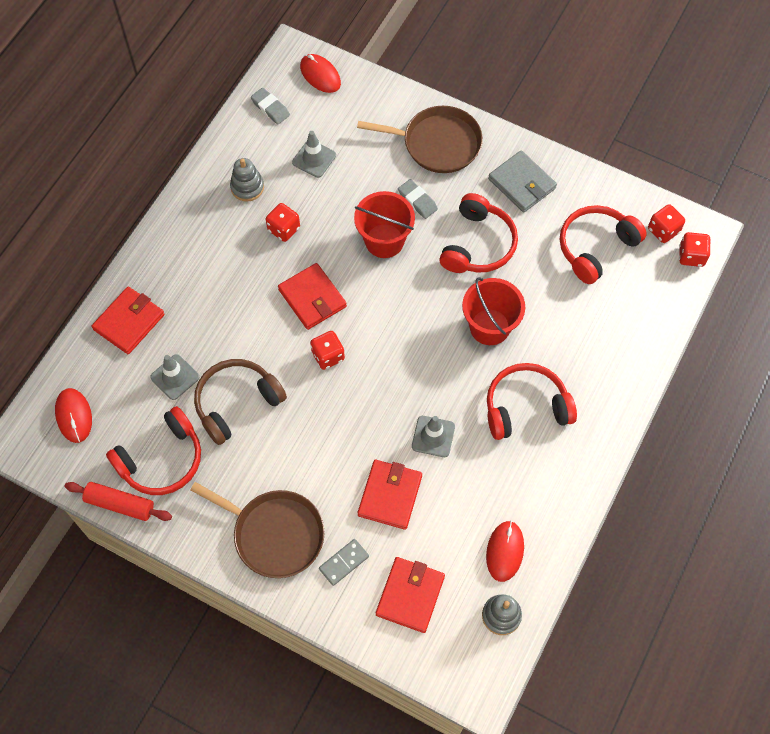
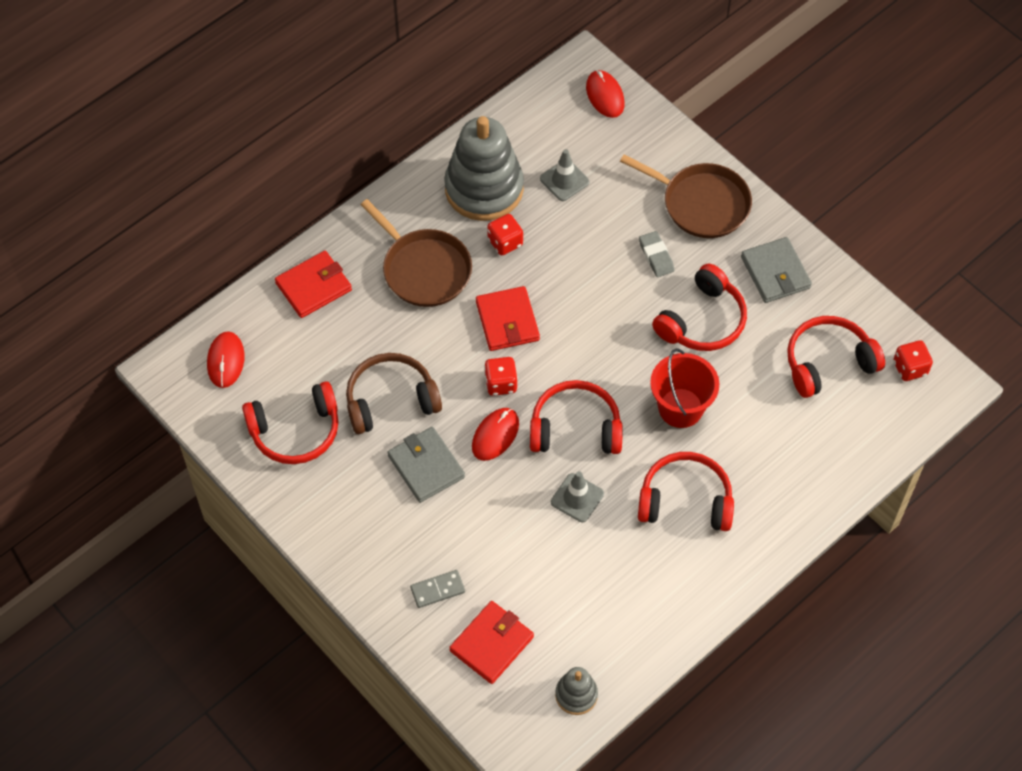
camera: 20 degrees right, 5 degrees down
(120, 504) = (239, 460): red rolling pin -> none
(175, 377) = (338, 355): grey traffic cone -> none
(247, 187) = (484, 188): grey stacking toy -> grey stacking toy, size x2.14
(270, 108) = (539, 115): grey eraser -> none
(274, 534) = (379, 539): brown pan -> brown pan (424, 269)
(291, 453) = (426, 466): none -> grey wallet
(384, 241) = (605, 286): red bucket -> none
(390, 495) = (509, 541): red wallet -> none
(407, 374) = (575, 428): none -> red headphones
(504, 551) = (605, 634): red mouse -> red mouse (495, 435)
(691, 256) = (929, 404): red dice -> none

